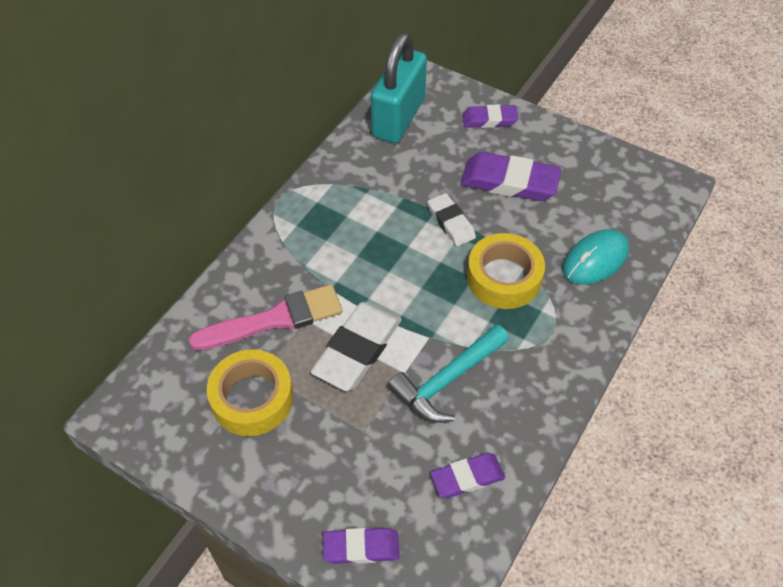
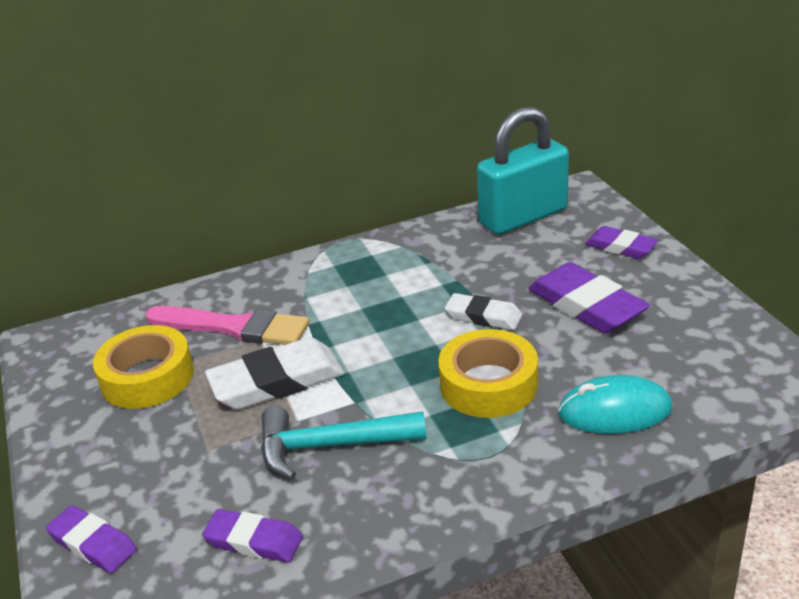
camera: 40 degrees right, 20 degrees down
(451, 222) = (483, 316): white eraser -> white eraser turned 75 degrees counterclockwise

